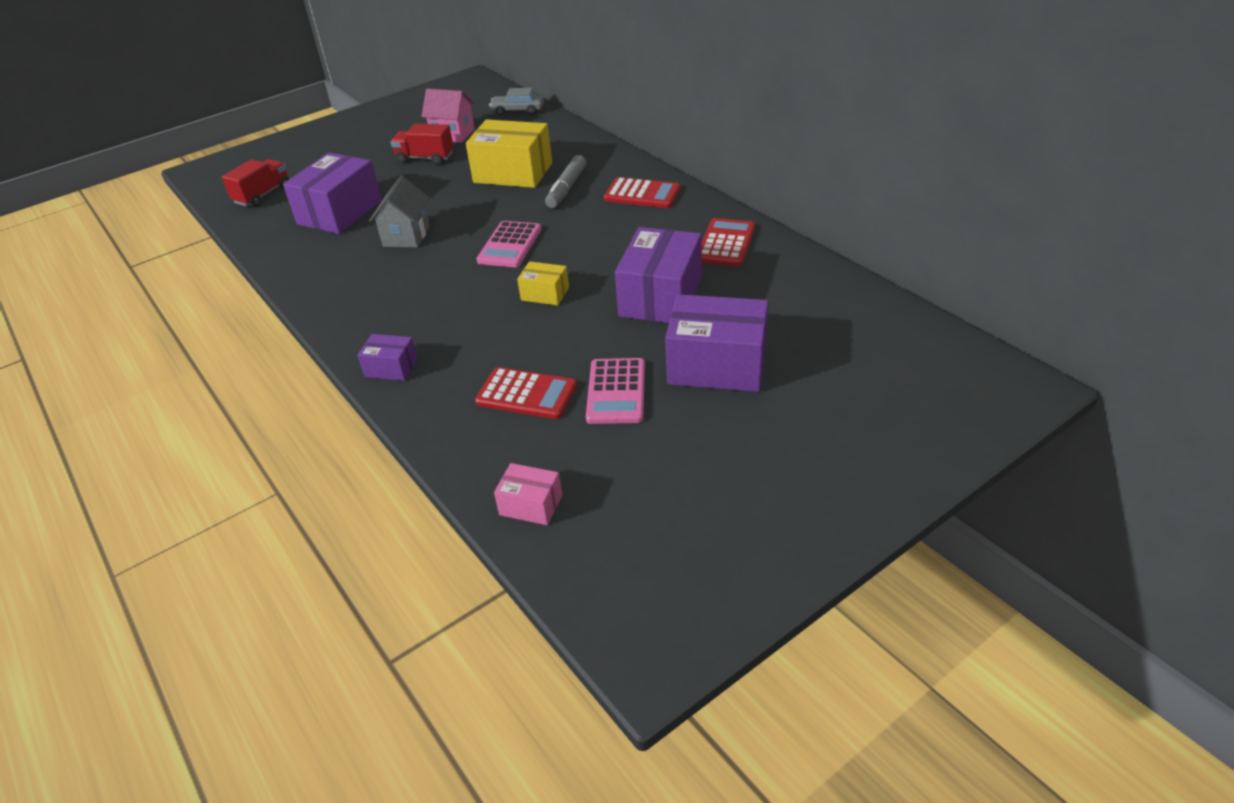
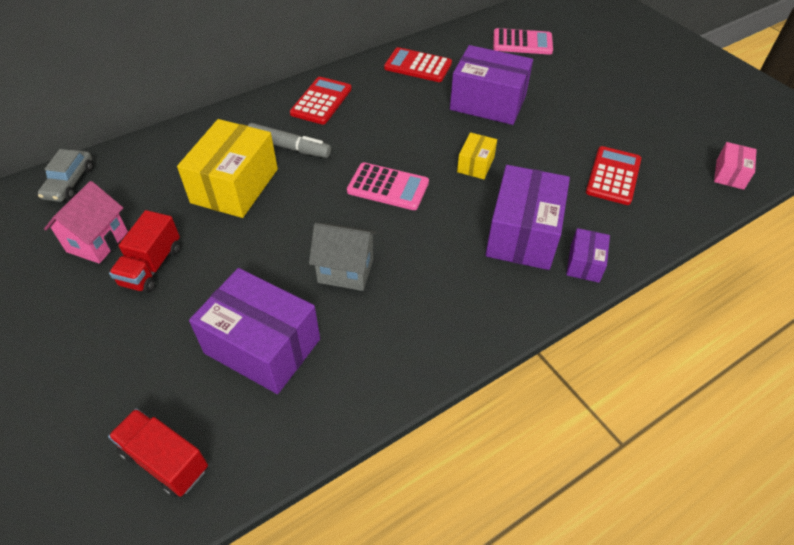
camera: 90 degrees left, 10 degrees up
(616, 392) = (605, 130): pink calculator -> pink calculator (522, 42)
(717, 365) = (573, 84): purple box -> purple box (522, 234)

